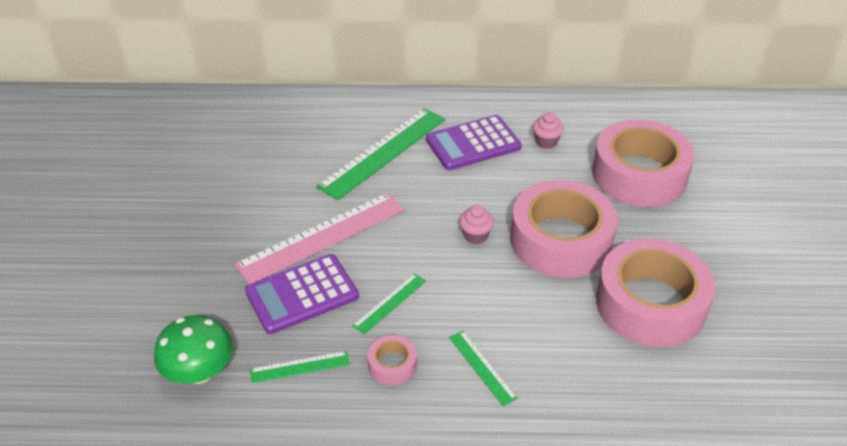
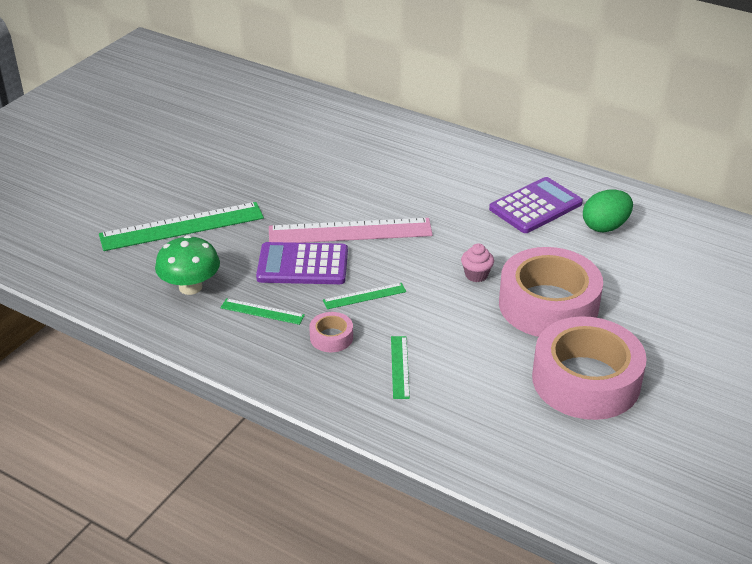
camera: 30 degrees right, 5 degrees down
(383, 152) = (451, 187): green ruler -> green ruler (182, 226)
(473, 143) = (535, 206): purple calculator -> purple calculator turned 135 degrees clockwise
(546, 142) = (605, 227): pink cupcake -> green egg
(639, 174) = (671, 281): pink tape -> none

